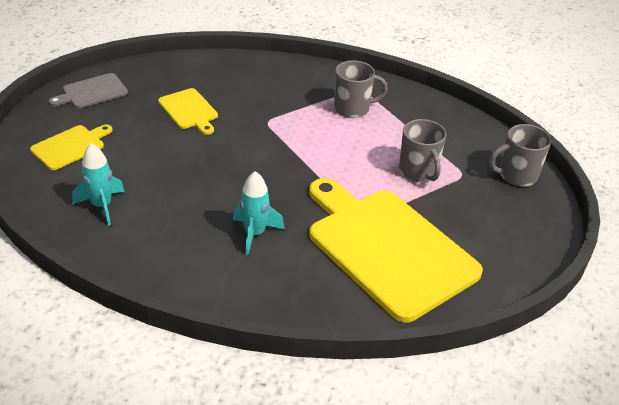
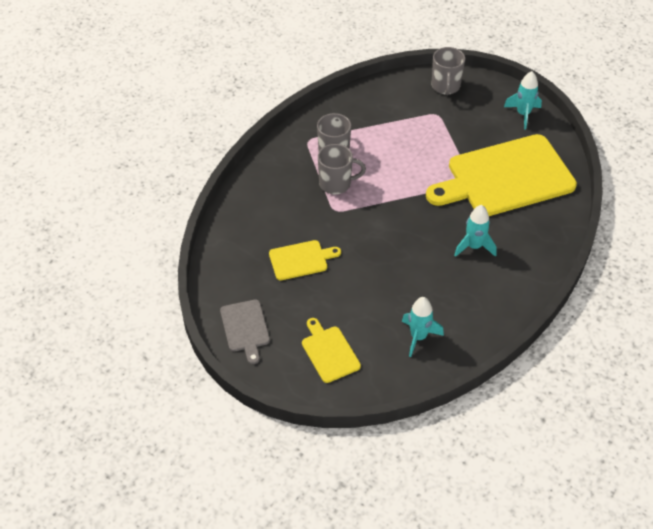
camera: 70 degrees left, 10 degrees up
(418, 172) = (427, 137): grey mug -> grey mug (336, 184)
(516, 252) = (523, 114): none -> turquoise rocket

